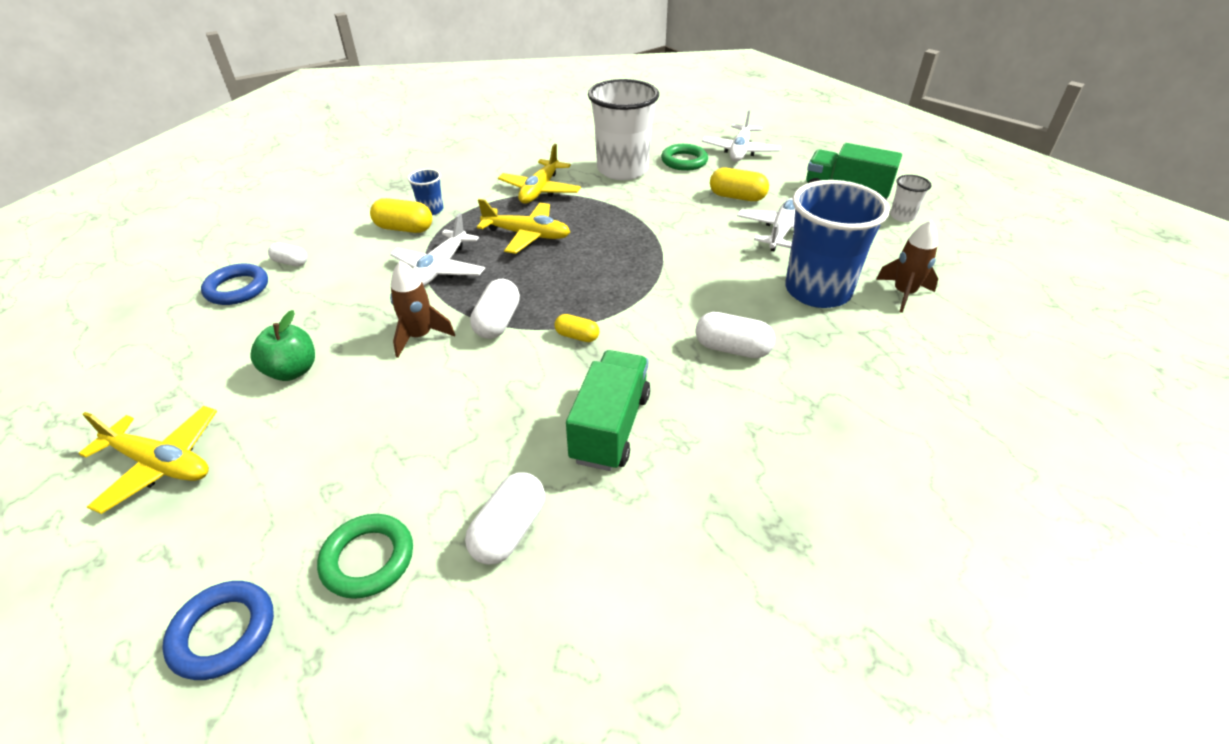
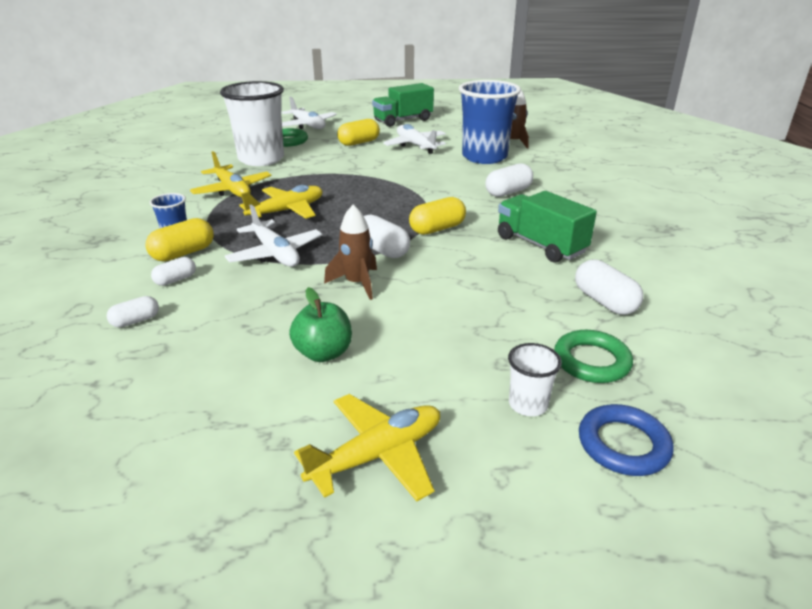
camera: 55 degrees left, 10 degrees down
(237, 289) = (130, 361): blue ring -> none
(360, 247) = (175, 280): none -> white capsule
(577, 336) = (437, 229): yellow capsule -> yellow capsule, size x1.64
(902, 216) = (447, 119): white cup -> white cup (528, 404)

